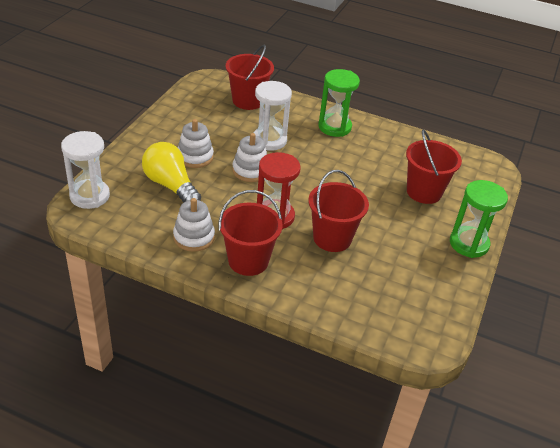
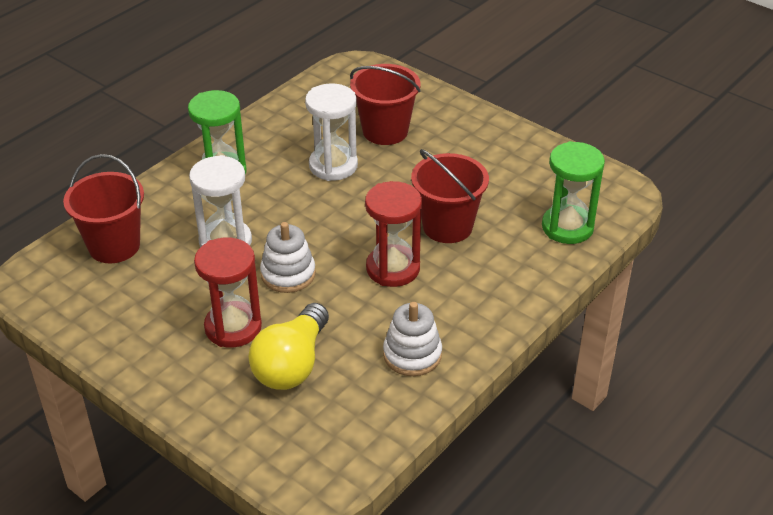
camera: 70 degrees left, 0 degrees up
(90, 196) = (285, 463): white hourglass -> white hourglass (333, 166)
(170, 185) = (292, 364): yellow light bulb -> yellow light bulb turned 45 degrees counterclockwise
(195, 157) = (233, 327): white stacking toy -> red hourglass
(248, 261) = (470, 309): red bucket -> none
(469, 244) = (483, 123): green hourglass -> green hourglass (567, 227)

